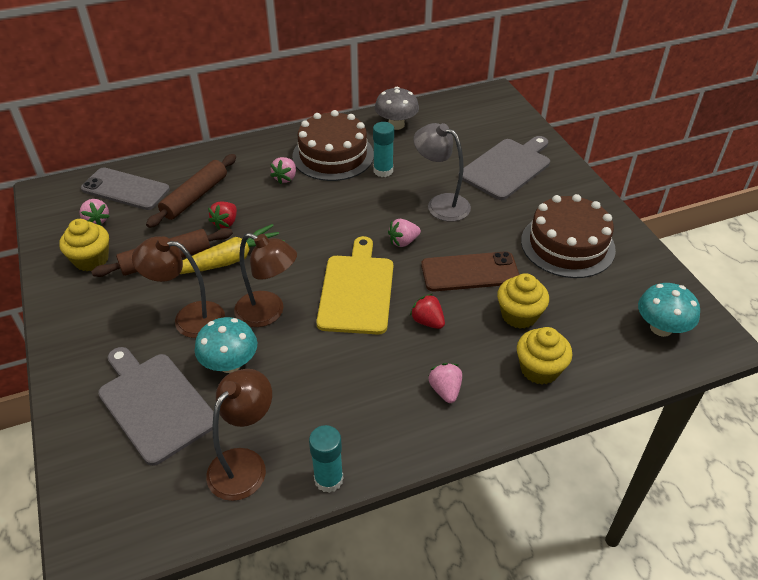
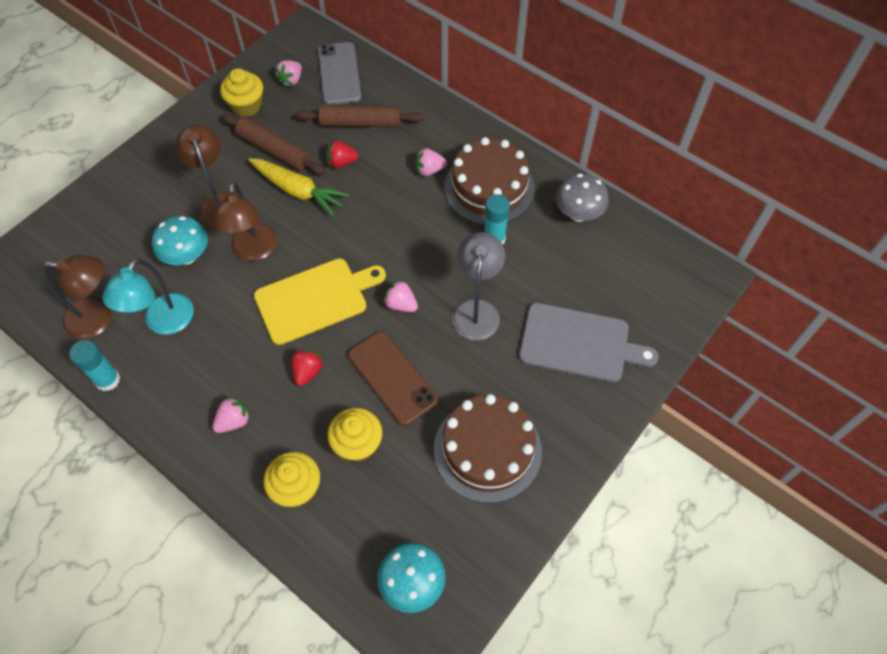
camera: 60 degrees right, 15 degrees up
(155, 404) = (127, 232): grey cutting board -> none
(295, 409) = (163, 323): none -> turquoise lamp

